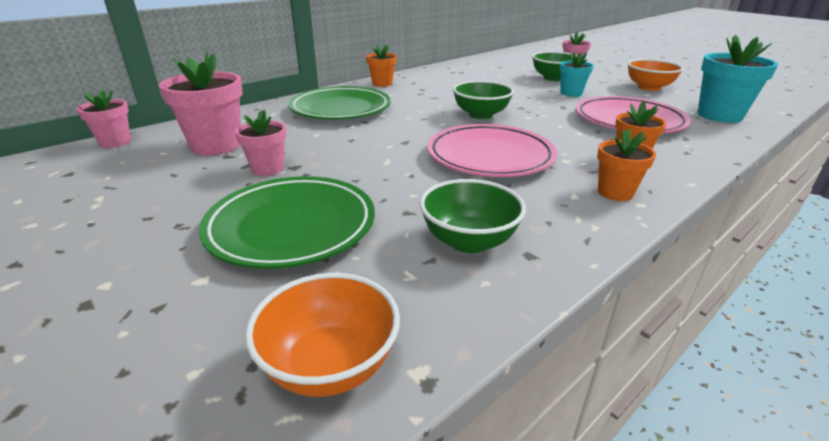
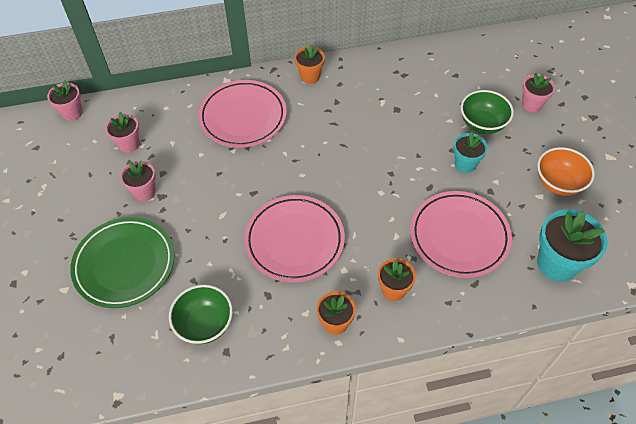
camera: 30 degrees right, 25 degrees up
(216, 145) = (129, 144): pink flower pot -> pink flower pot, size x0.59
(330, 365) = (87, 373): orange bowl -> none
(340, 109) = (243, 117): green plate -> pink plate
(480, 115) = (344, 173): green bowl -> none

